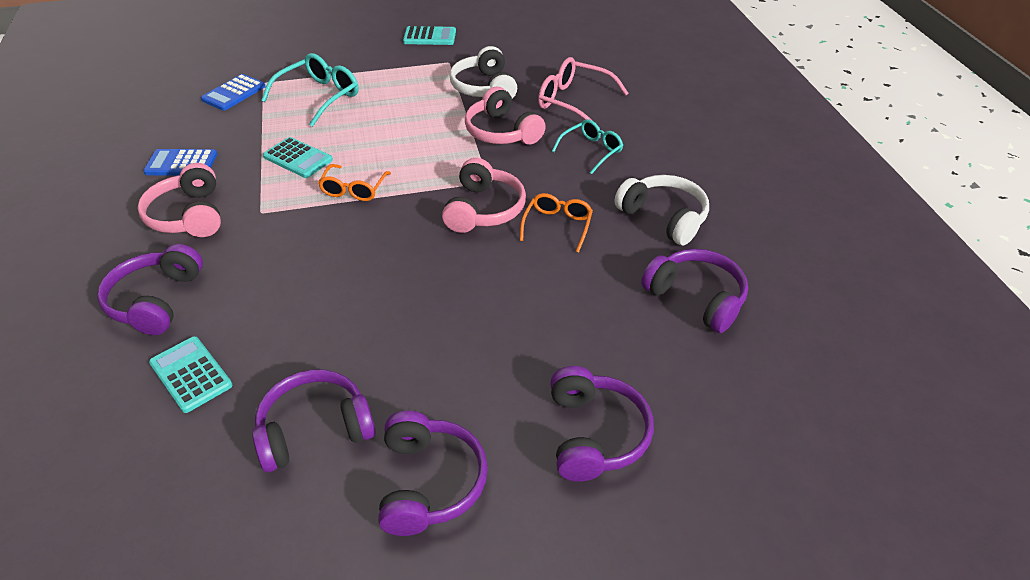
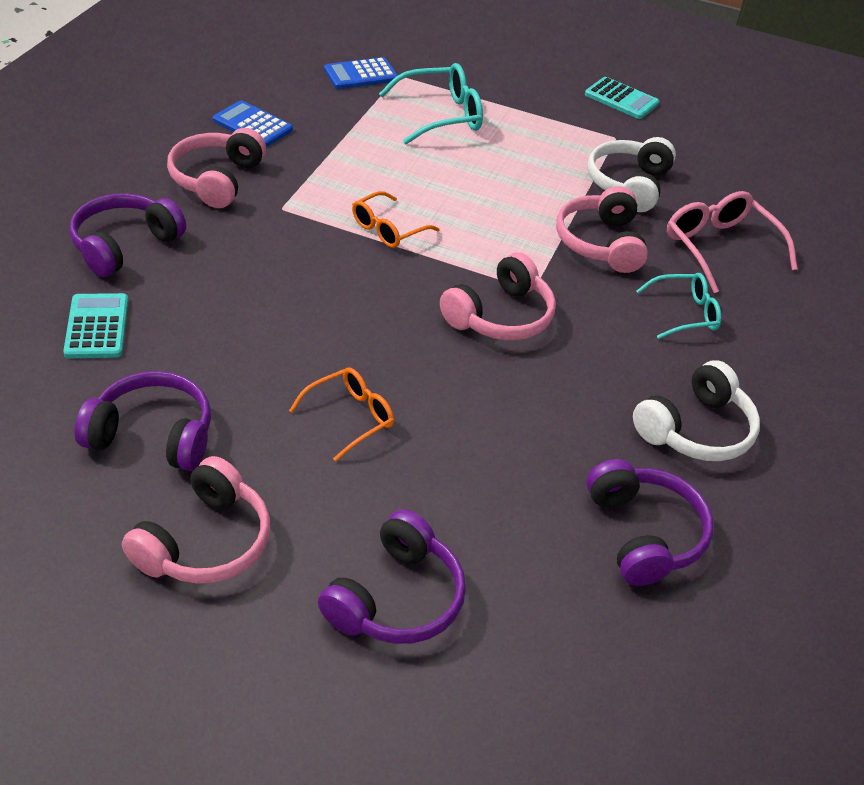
camera: 30 degrees right, 0 degrees up
(298, 158) = (363, 171): turquoise calculator -> none
(429, 482) = (205, 542): purple headphones -> pink headphones
(557, 225) = (563, 374): orange glasses -> orange glasses (350, 417)
(663, 217) = (695, 429): white headphones -> white headphones turned 60 degrees clockwise

